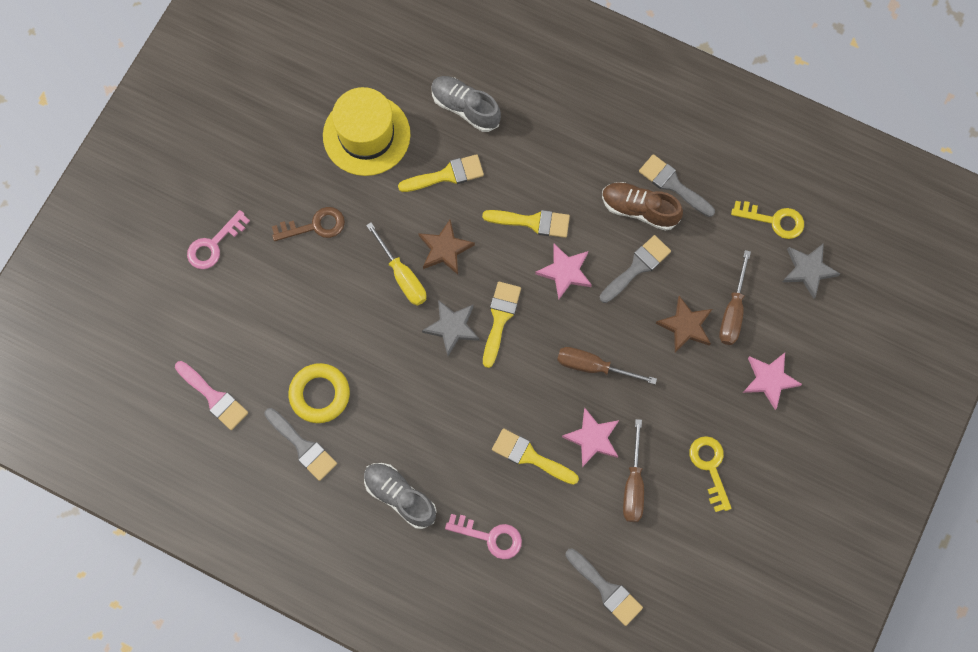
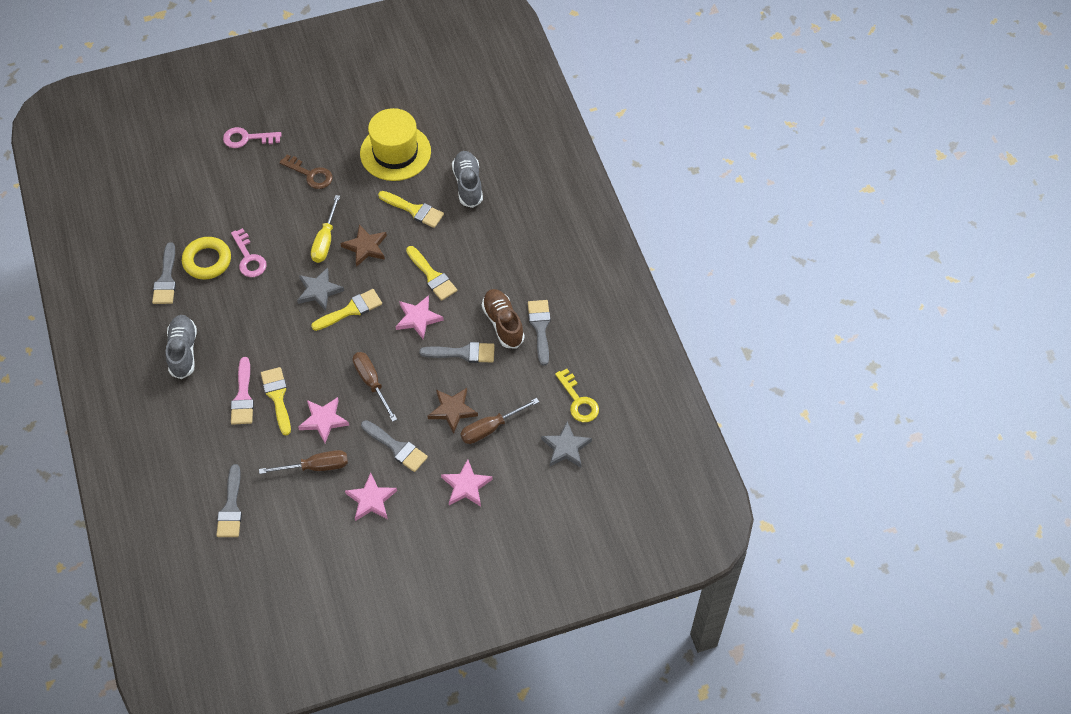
camera: 45 degrees right, 15 degrees down
(214, 397) = (153, 213): pink brush -> pink brush (243, 397)
(490, 537) = (204, 418): pink key -> pink key (249, 258)
(633, 484) = (316, 467): brown screwdriver -> brown screwdriver turned 150 degrees counterclockwise
(679, 402) = (397, 448): none -> grey brush
(710, 467) = (371, 500): yellow key -> pink star

